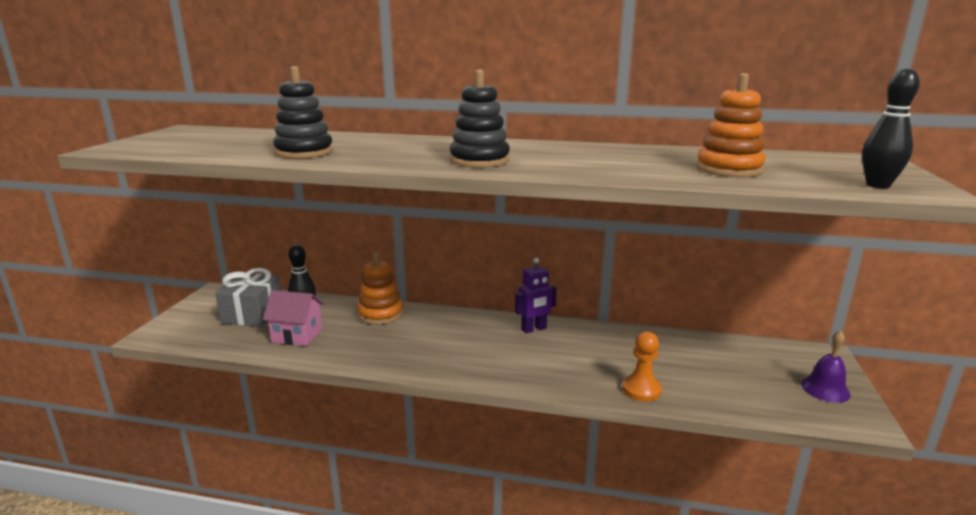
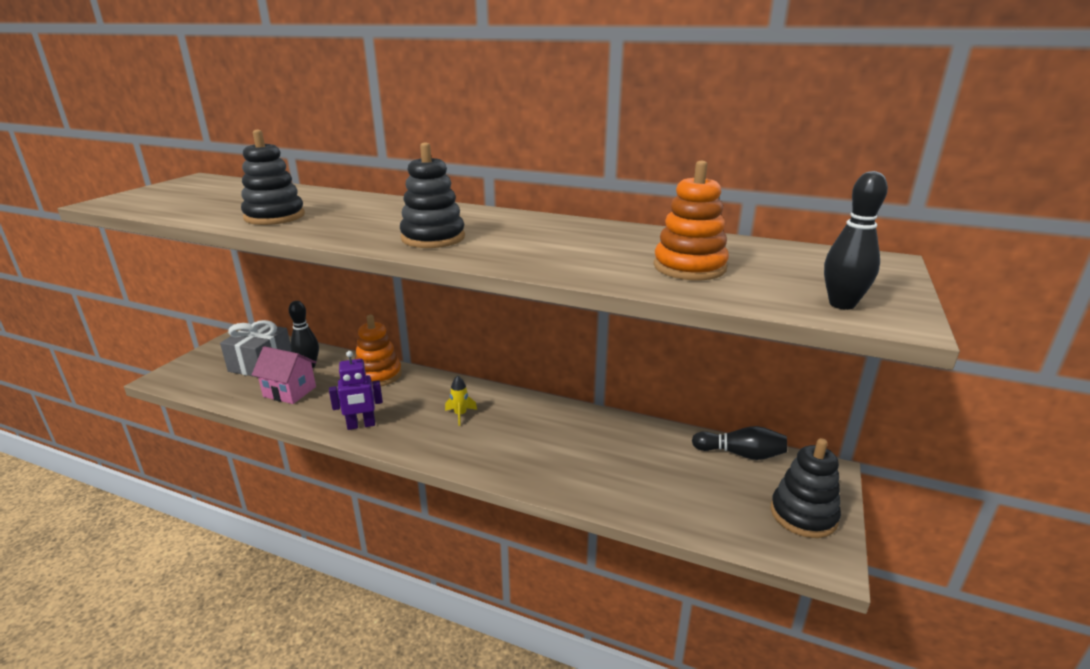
camera: 10 degrees right, 5 degrees up
(480, 340) = (460, 415): none -> yellow rocket
(534, 329) = (521, 407): purple robot -> purple robot (361, 425)
(641, 390) = (597, 491): orange pawn -> none
(747, 348) = (740, 454): none -> black bowling pin
(825, 389) = (803, 515): purple bell -> black stacking toy

